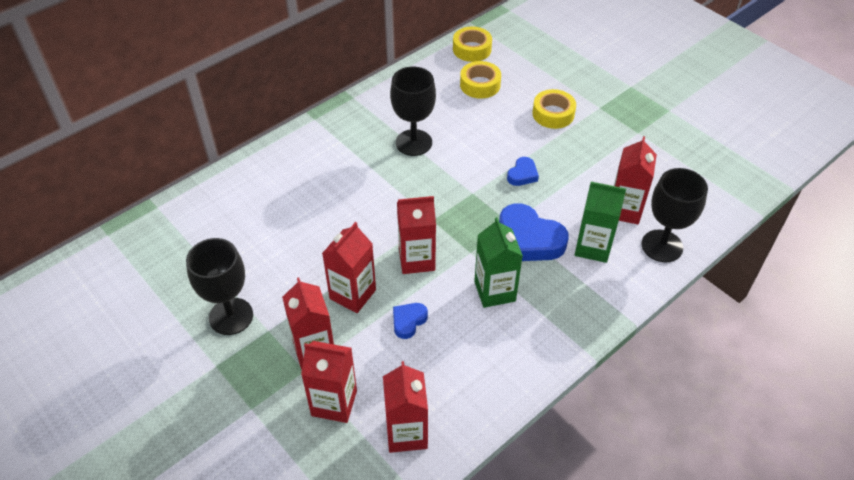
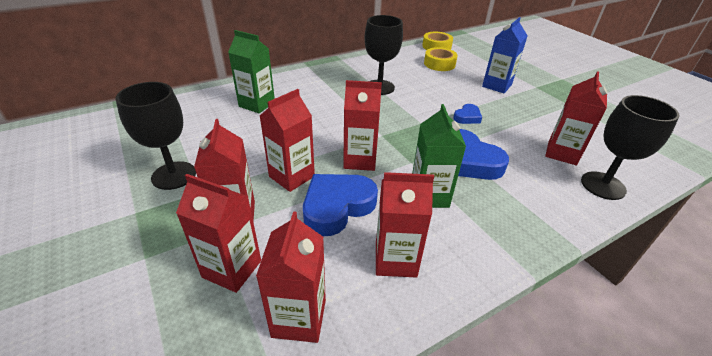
camera: 10 degrees right, 10 degrees down
(408, 321) = (337, 207): blue heart -> blue heart, size x1.94
(474, 366) = (395, 259): none -> red carton
(553, 114) = (496, 86): yellow tape -> blue carton
(592, 247) = (531, 176): green carton -> green carton (257, 104)

